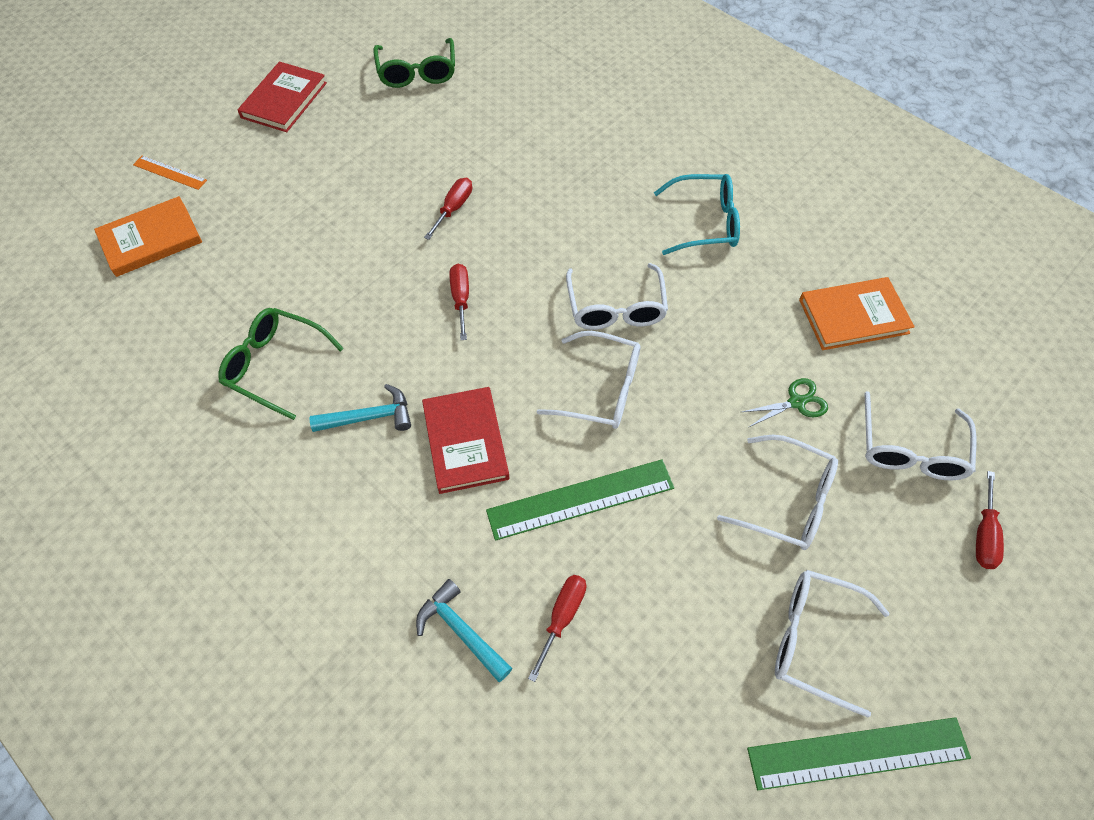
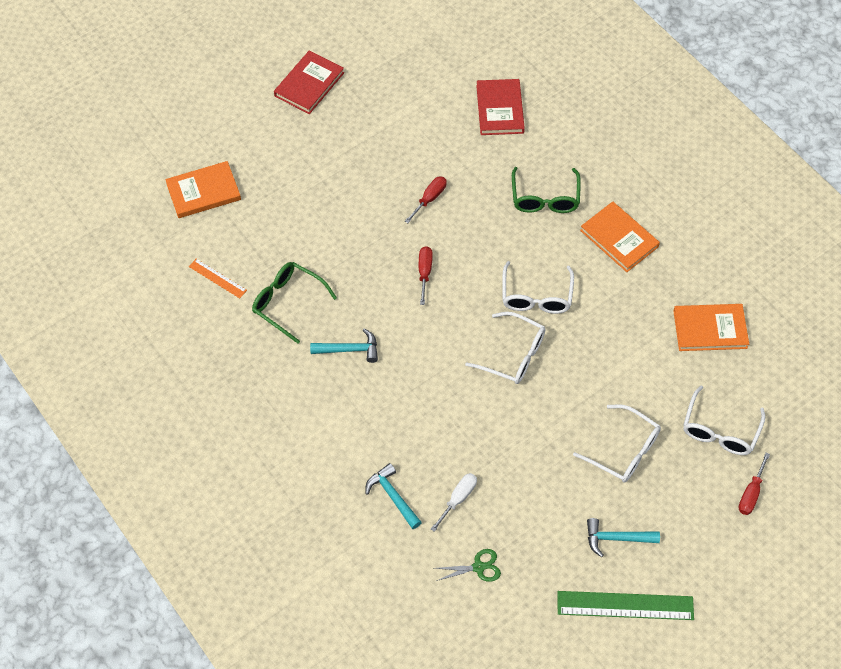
camera: 10 degrees right, 0 degrees up
(170, 172) = (218, 137): orange ruler -> orange ruler (217, 278)
(417, 72) = (417, 73): green glasses -> green glasses (545, 198)
(465, 442) = (413, 377): red book -> red book (499, 109)
(562, 617) = (458, 499): red screwdriver -> white screwdriver
(580, 499) = (484, 427): green ruler -> none
(705, 222) = (619, 238): turquoise glasses -> orange book
(796, 402) = (649, 385): green scissors -> green scissors (478, 567)
(813, 640) = (616, 538): white glasses -> turquoise hammer

